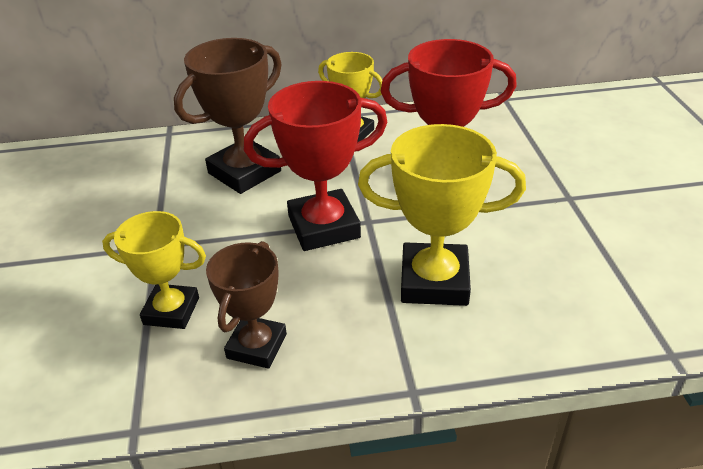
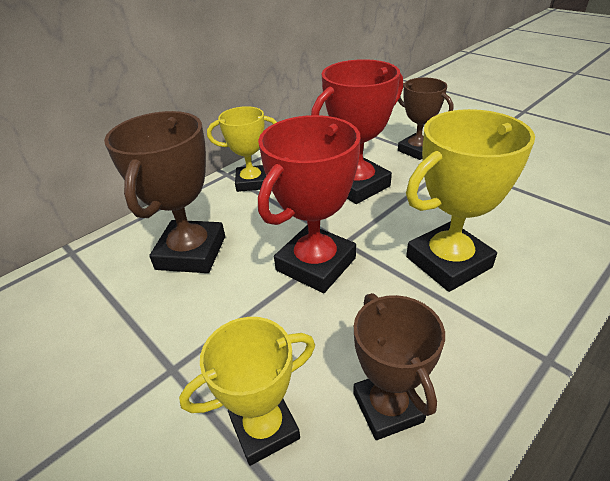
camera: 35 degrees left, 0 degrees up
(551, 167) = (417, 150): none -> brown trophy

